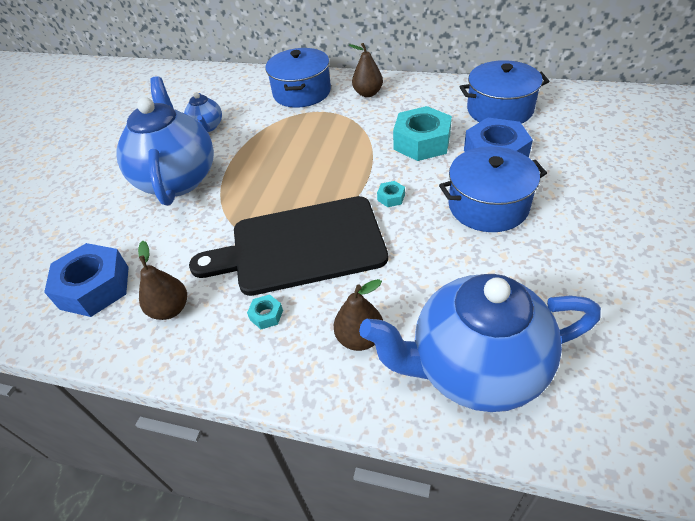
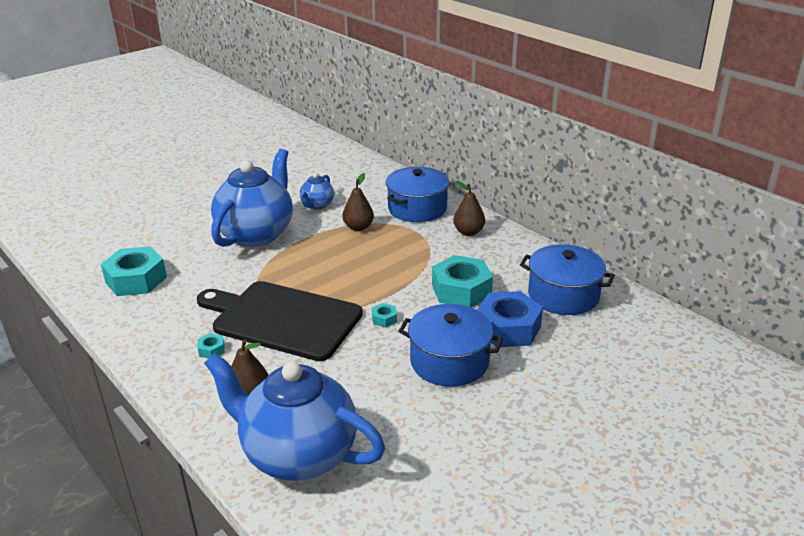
camera: 30 degrees right, 15 degrees down
(95, 287) = (136, 280): blue nut -> turquoise nut
(170, 309) = (162, 315): brown pear -> brown pear (358, 227)

